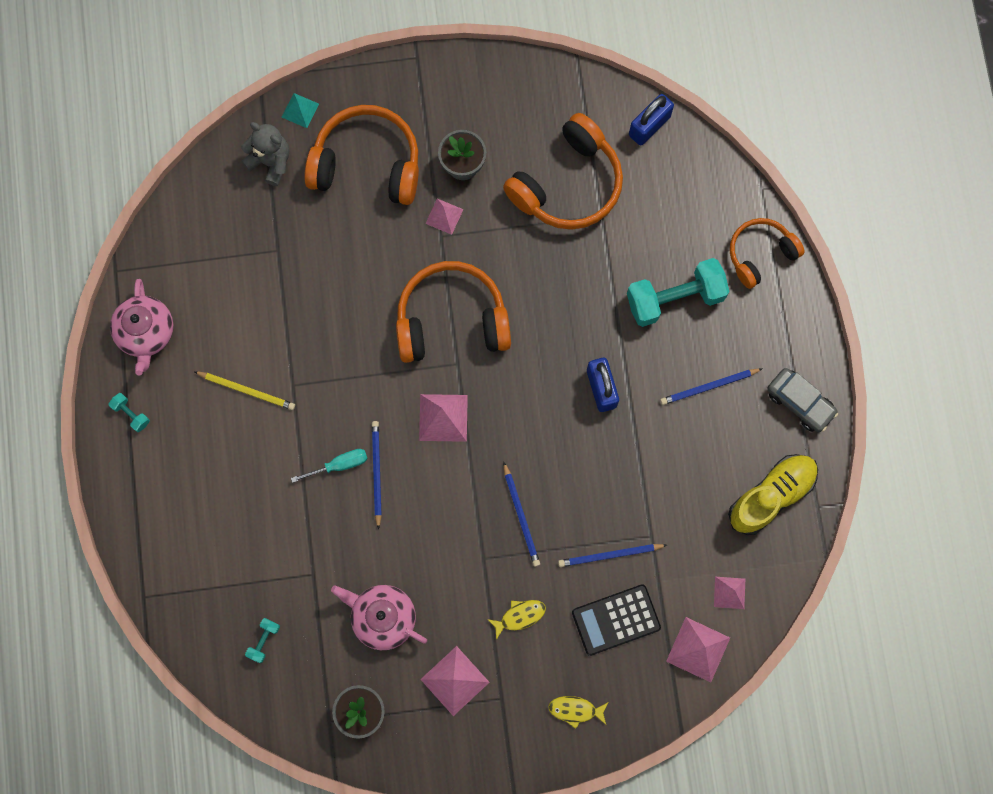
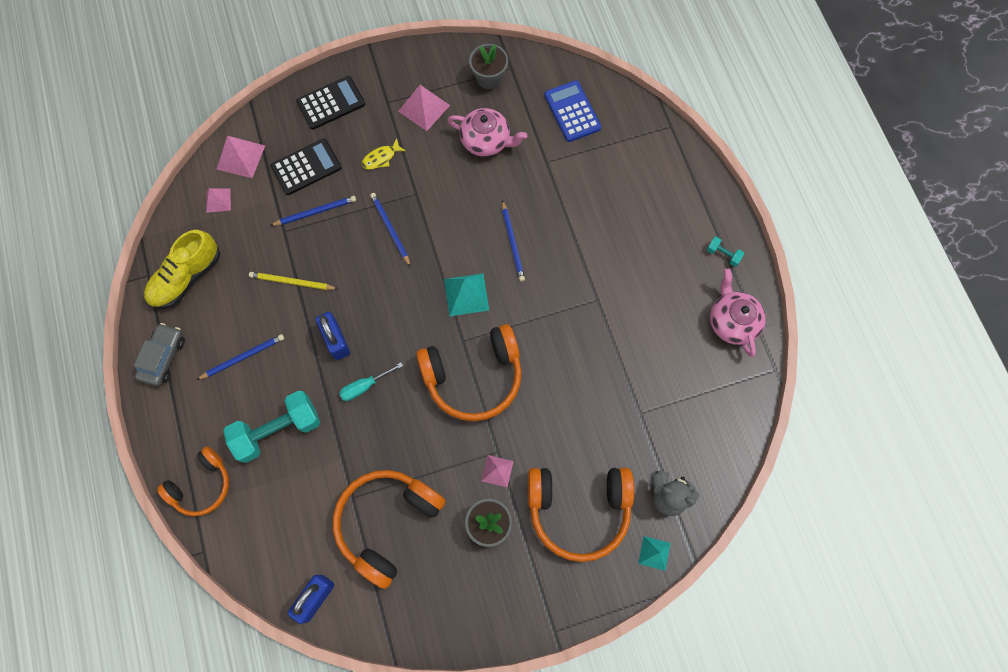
camera: 170 degrees right, 5 degrees down
(246, 390) = (634, 289): yellow pencil -> yellow pencil (292, 282)
(264, 641) = (572, 111): turquoise dumbbell -> blue calculator
(340, 465) = (543, 244): turquoise screwdriver -> turquoise screwdriver (364, 386)
(443, 417) = (466, 294): pink pyramid -> turquoise pyramid
(575, 710) = (331, 103): yellow fish -> black calculator
(800, 402) = (163, 357): grey car -> grey car turned 75 degrees clockwise

